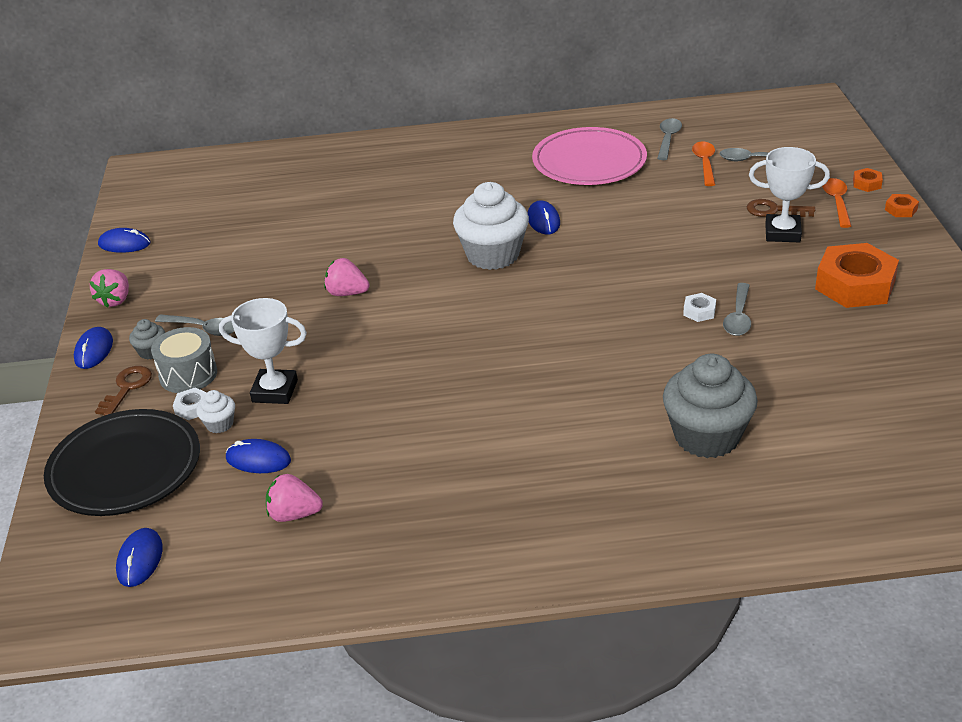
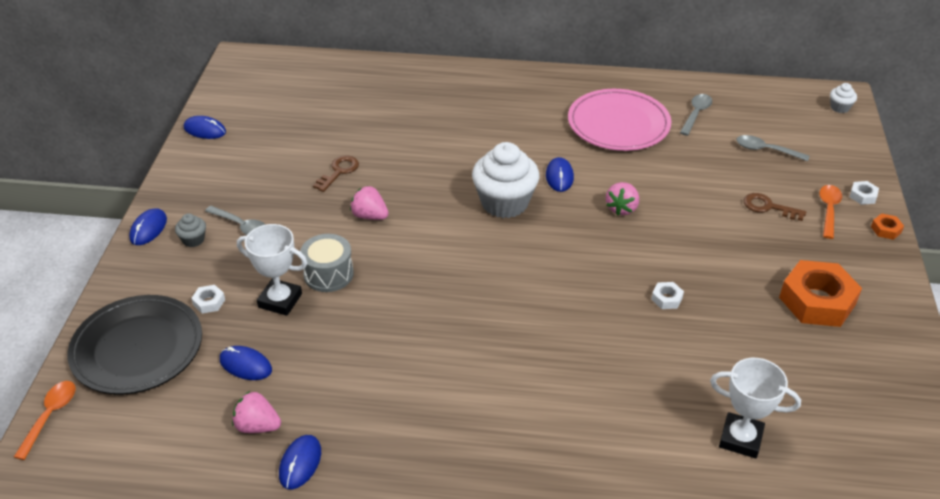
camera: 10 degrees right, 5 degrees up
(115, 300) = (180, 183): pink strawberry -> pink strawberry (622, 208)
(127, 388) = (163, 271): brown key -> brown key (338, 172)
(140, 559) = (121, 440): blue mouse -> blue mouse (300, 463)
(188, 374) = (215, 269): grey drum -> grey drum (328, 274)
(219, 424) = (225, 323): white cupcake -> white cupcake (839, 107)
(705, 163) = (721, 146): orange spoon -> orange spoon (50, 416)
(707, 436) = (632, 429): grey cupcake -> none
(738, 317) = (700, 312): grey spoon -> none
(782, 233) = (768, 232): white trophy -> white trophy (740, 439)
(867, 184) = (863, 196): orange nut -> white nut

